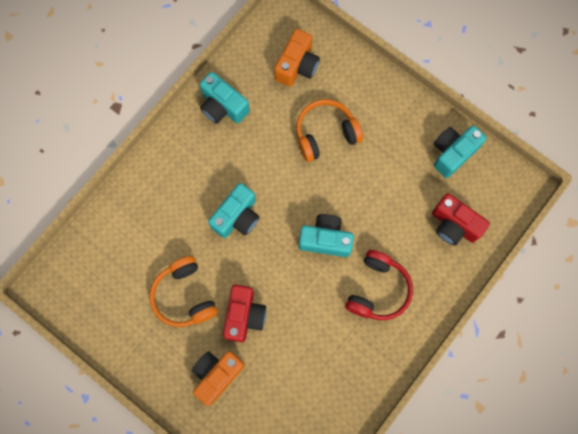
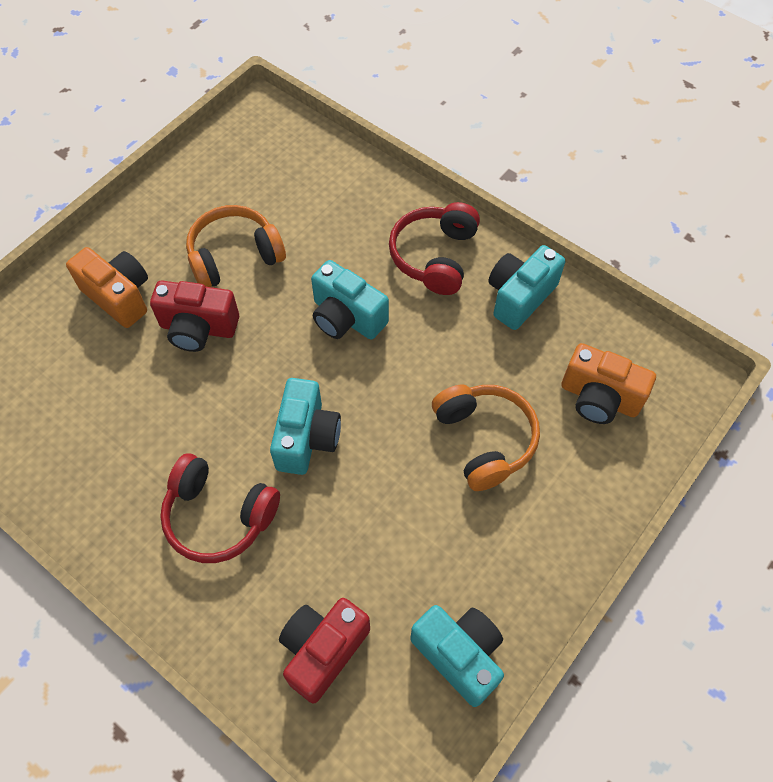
camera: 90 degrees right, 15 degrees down
(188, 159) = (435, 256): none -> red headphones

